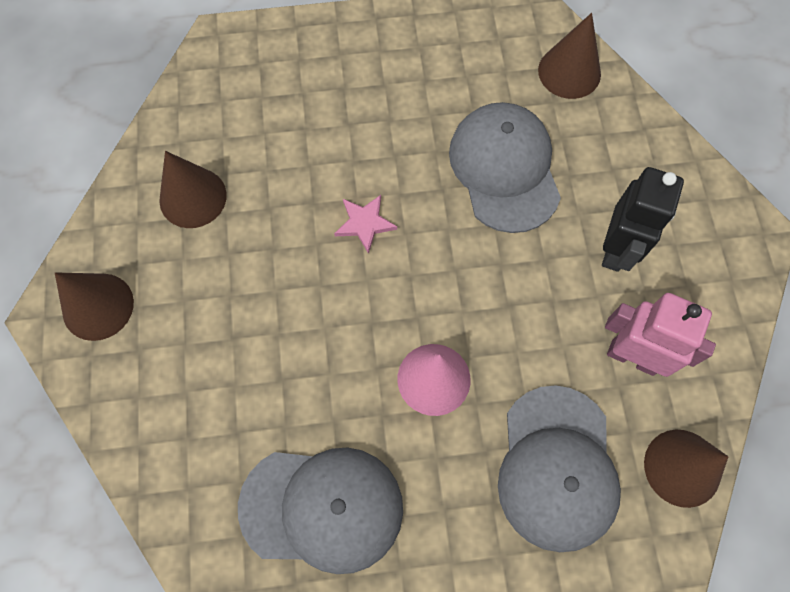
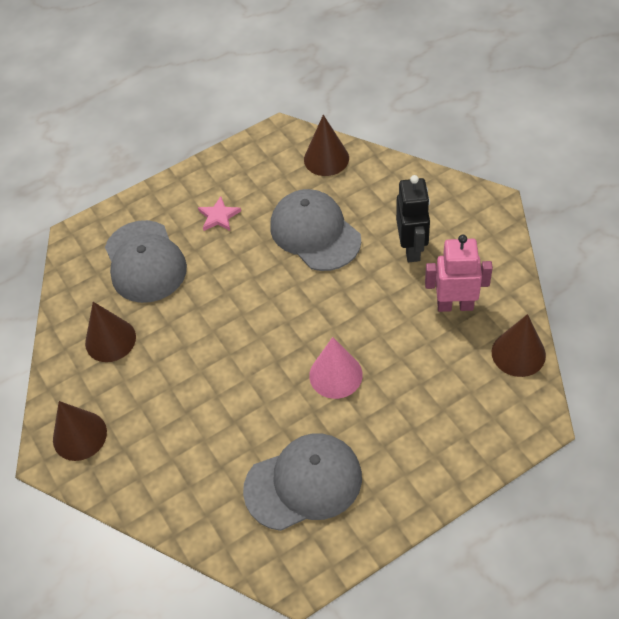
camera: 20 degrees left, 15 degrees down
(365, 223) = (239, 304): pink star -> pink star (219, 216)
(557, 467) = (442, 389): grey cap -> grey cap (145, 262)

